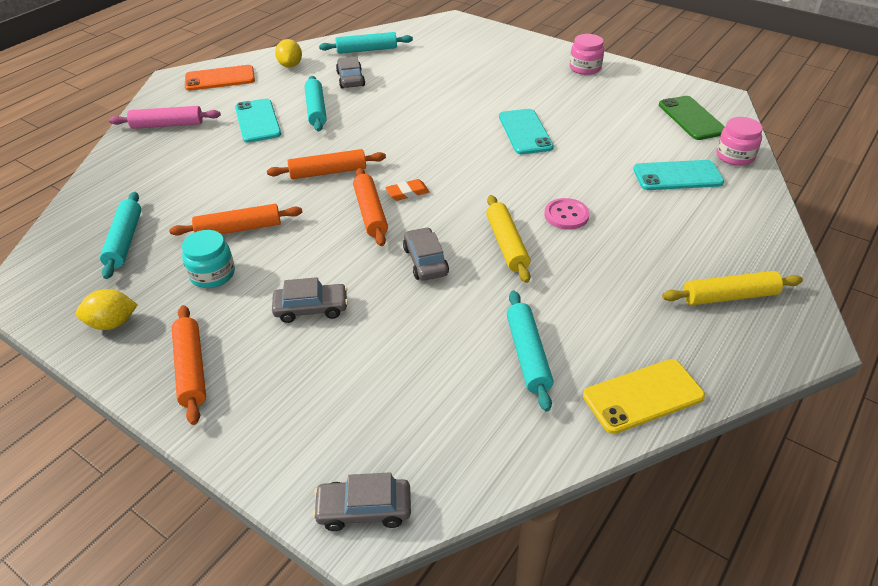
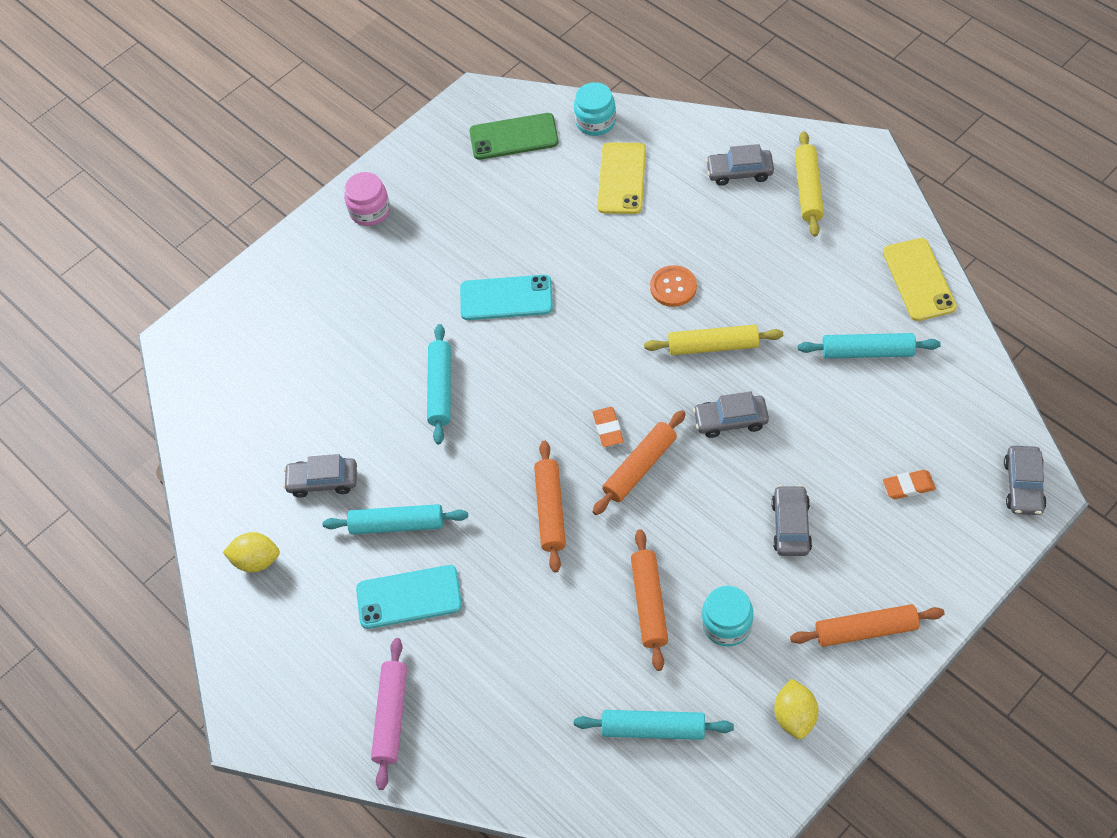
camera: 75 degrees left, 15 degrees up
(220, 78) = (270, 658): orange phone -> none
(359, 397) = (908, 486): none -> orange eraser
(366, 50) = (238, 458): turquoise rolling pin -> turquoise rolling pin (440, 389)
(370, 213) = (640, 467): orange rolling pin -> orange rolling pin turned 45 degrees counterclockwise
(566, 215) = (673, 287): pink button -> orange button
(677, 176) = (621, 178): turquoise phone -> yellow phone
(725, 246) = (739, 172): none -> grey car
(735, 156) = (595, 121): pink jar -> turquoise jar

